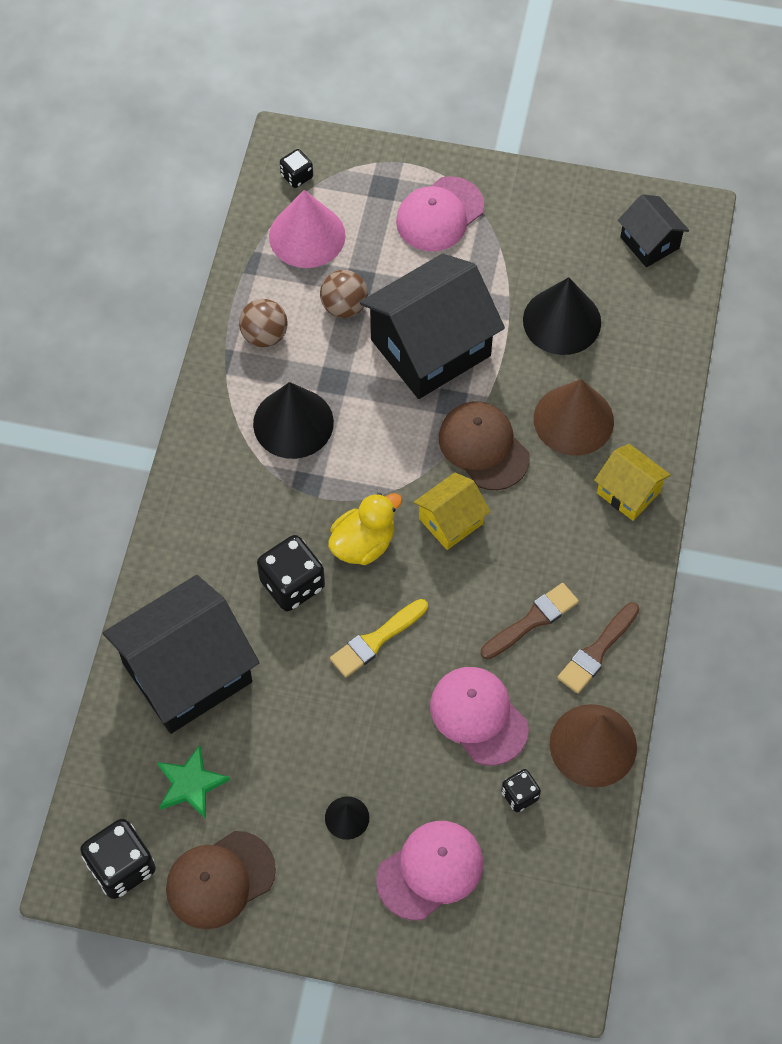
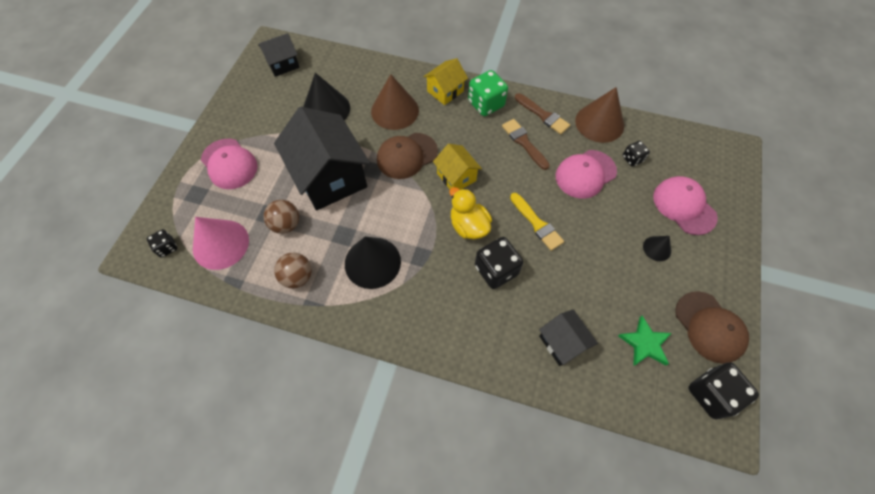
camera: 85 degrees left, 0 degrees up
(187, 672) = (562, 342): black house -> black house, size x0.51
(608, 558) = (486, 104): none -> green dice

